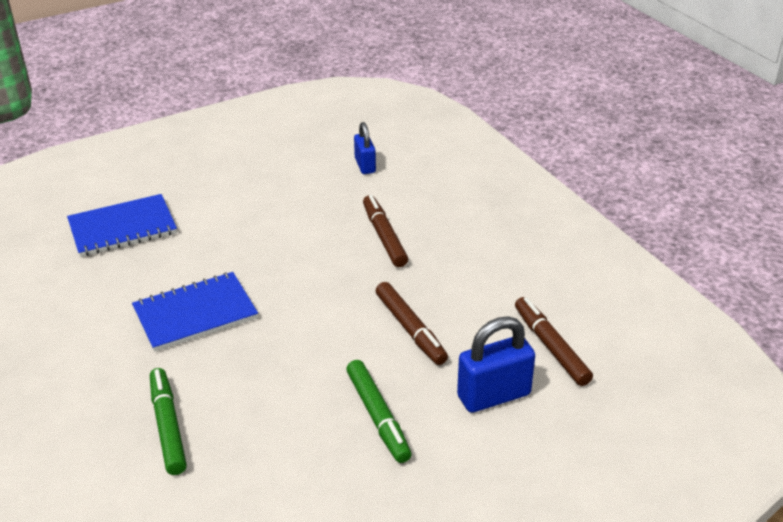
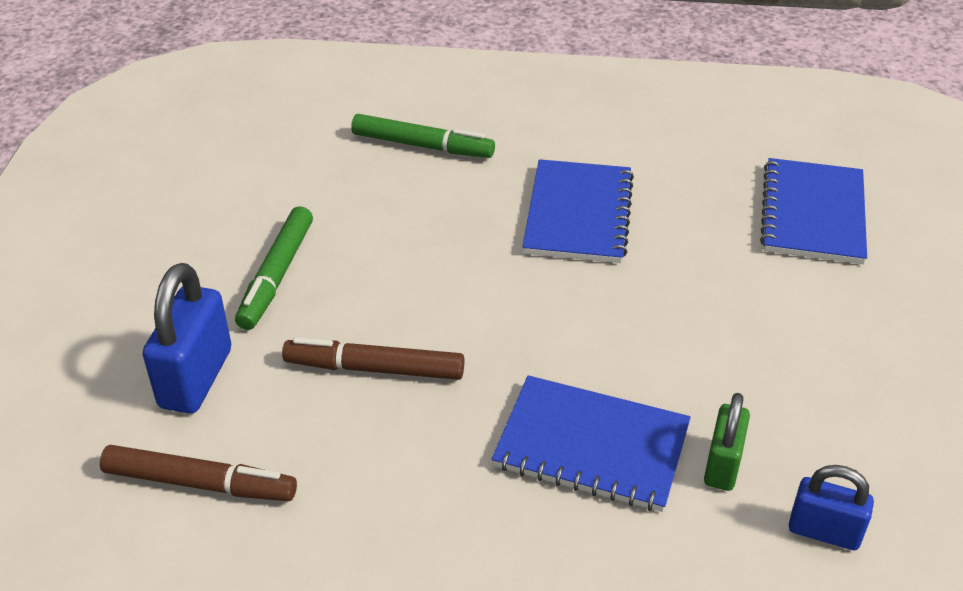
camera: 125 degrees right, 5 degrees up
(355, 199) = (722, 465): none -> green padlock
(378, 416) = (277, 275): green marker -> green marker turned 90 degrees counterclockwise
(384, 236) = (591, 446): brown marker -> blue notebook

